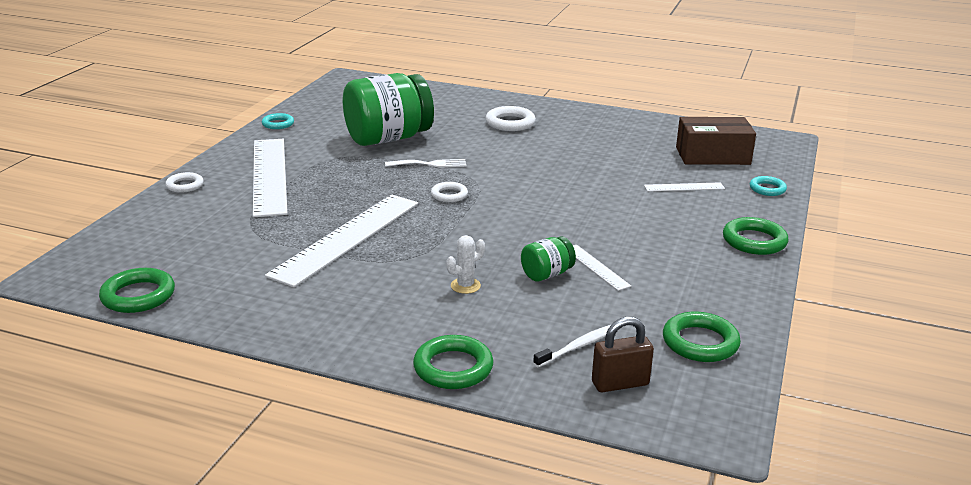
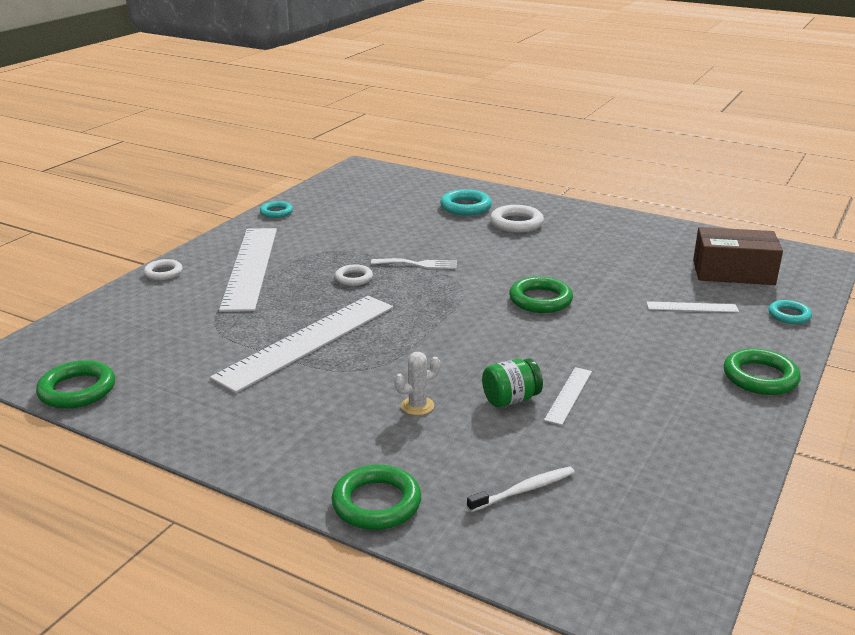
camera: 10 degrees right, 0 degrees up
(388, 138) = (383, 234): green jar -> none
(449, 195) = (429, 300): white ring -> white ring (354, 278)
(459, 110) = (465, 207): none -> turquoise ring
(596, 267) = (568, 395): white ruler -> white ruler turned 45 degrees clockwise
(620, 383) = (560, 541): brown padlock -> none
(700, 342) = (668, 498): green ring -> green ring (540, 300)

